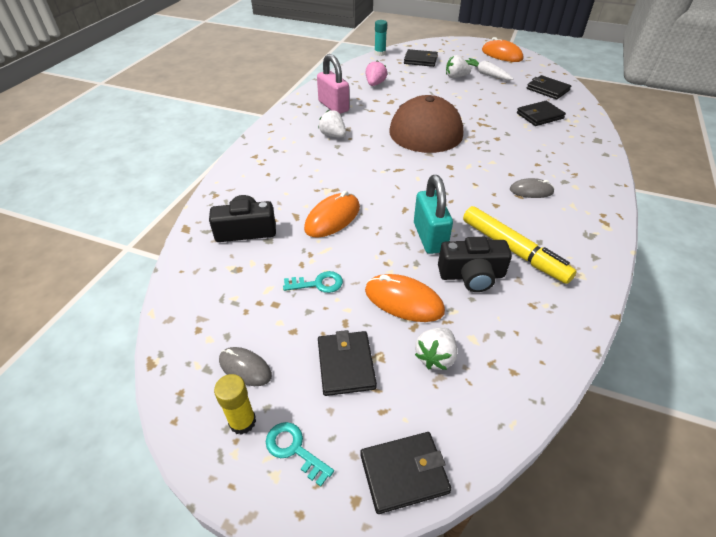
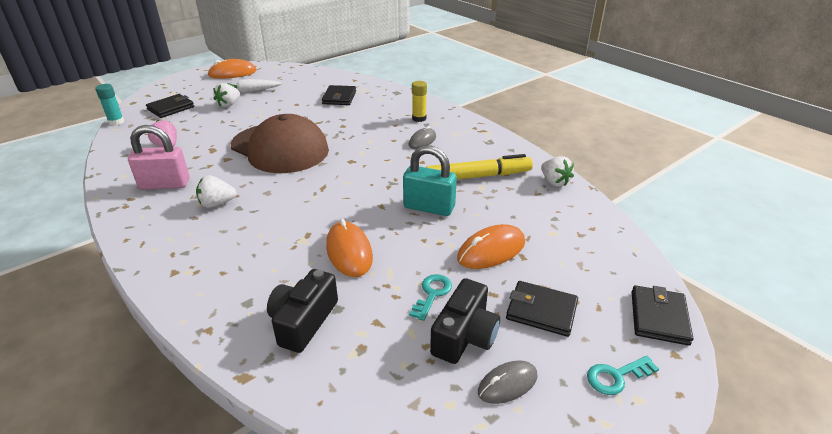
camera: 60 degrees left, 10 degrees down
(242, 421) = (572, 406): yellow glue stick -> yellow glue stick (419, 118)
(435, 357) = (560, 258): white strawberry -> white strawberry (554, 182)
(471, 275) = (489, 206): black camera -> black camera (464, 336)
(547, 89) = (311, 80): black wallet -> none

